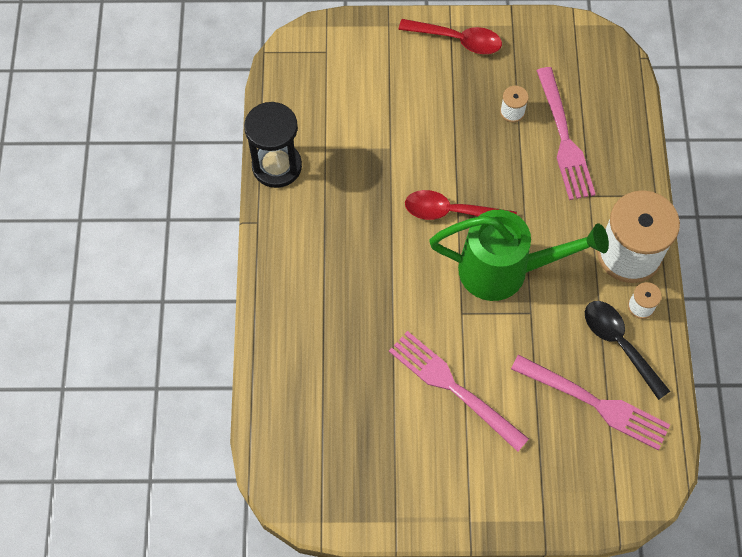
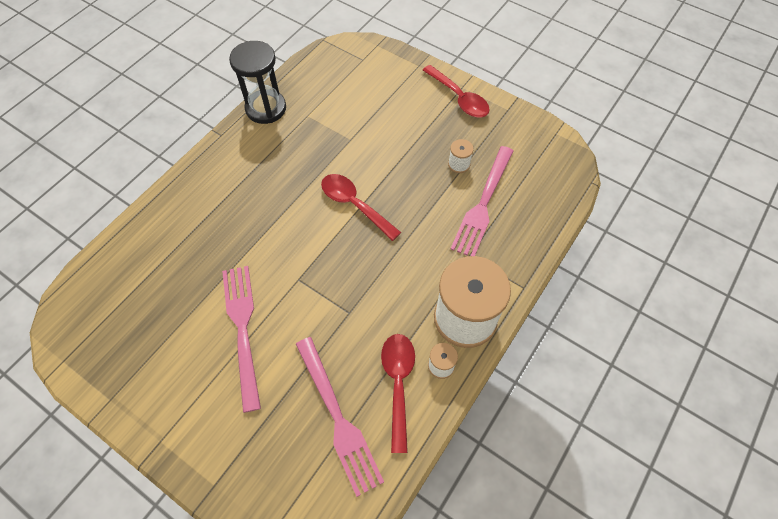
camera: 35 degrees right, 5 degrees down
(506, 271) = (357, 270): green watering can -> none
(619, 344) = (398, 384): black spoon -> red spoon

